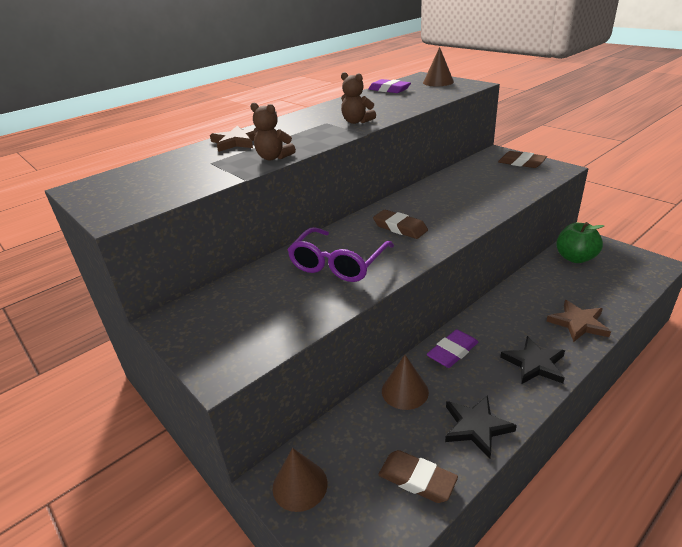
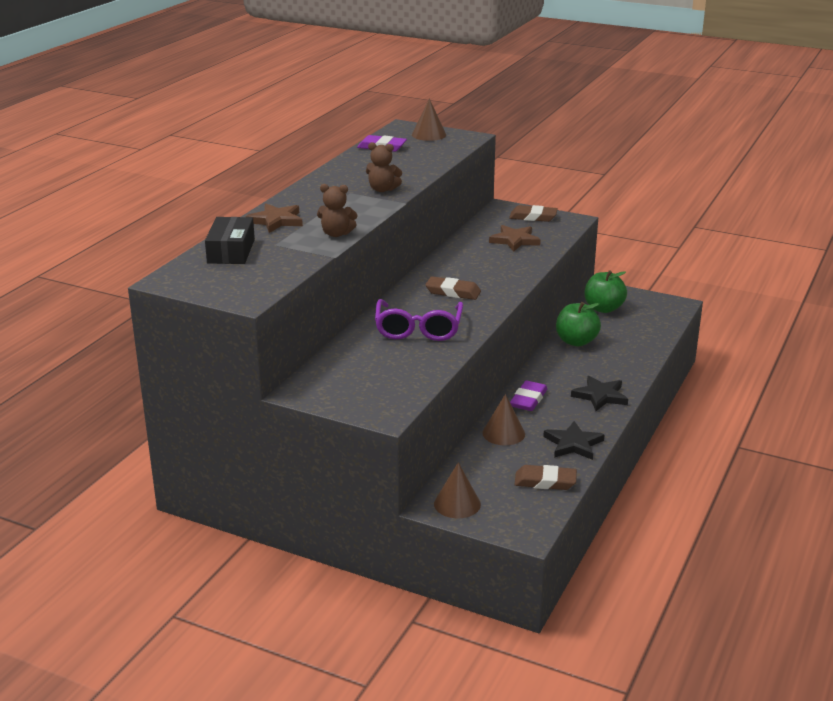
camera: 25 degrees left, 5 degrees down
(166, 165) = (231, 251): none -> black box
(533, 290) = (576, 341): none -> green apple
(578, 323) = (624, 361): brown star -> brown star (515, 240)

